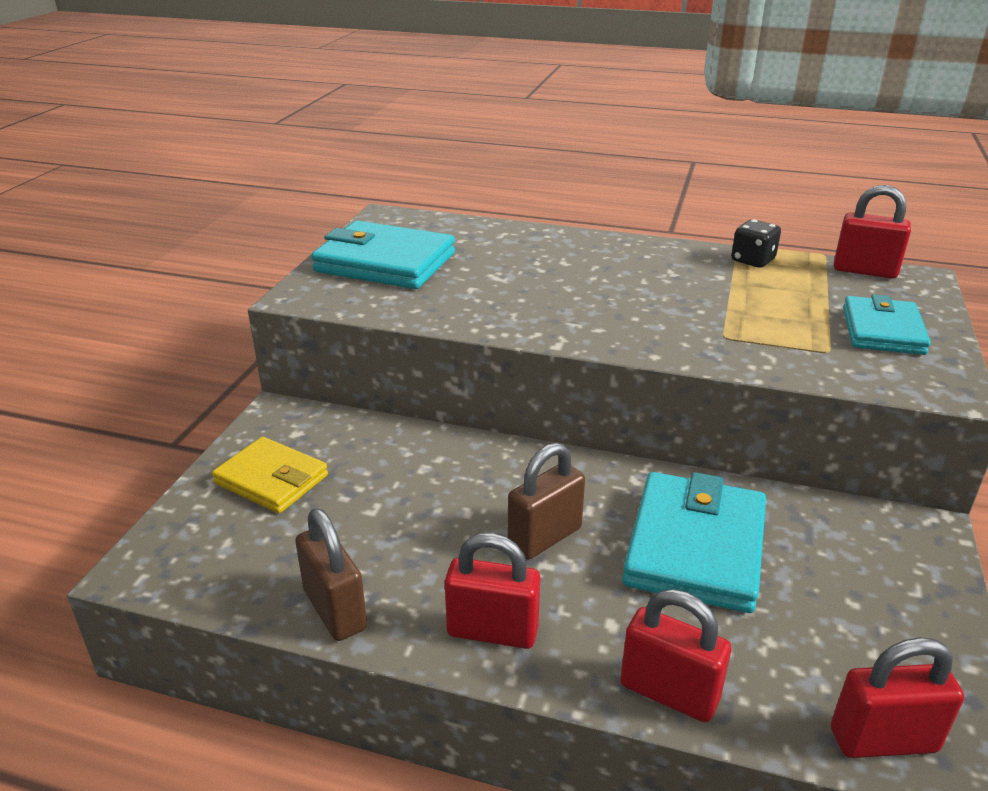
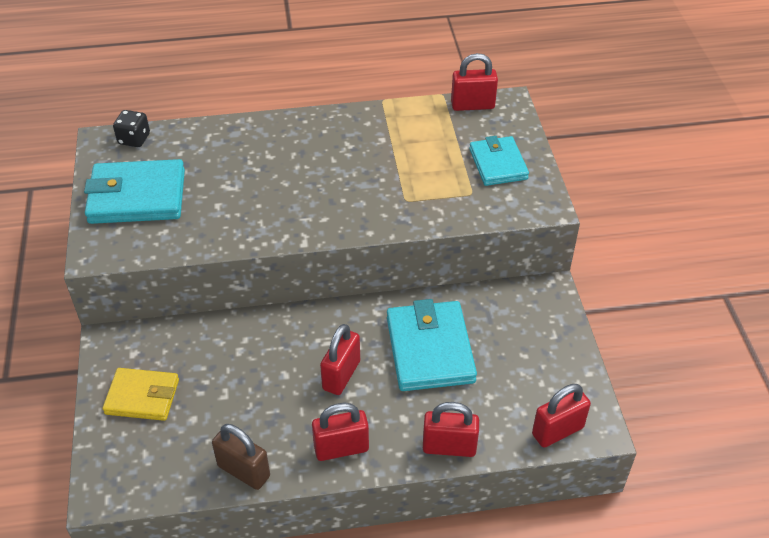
camera: 25 degrees left, 15 degrees up
(544, 537) = (341, 375): brown padlock -> red padlock
(752, 260) = (398, 115): black dice -> black dice (134, 139)

